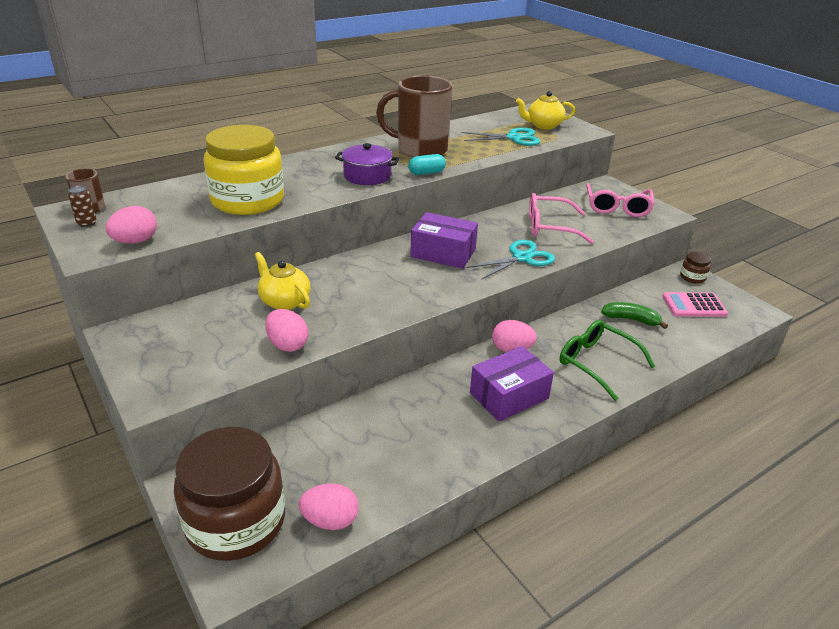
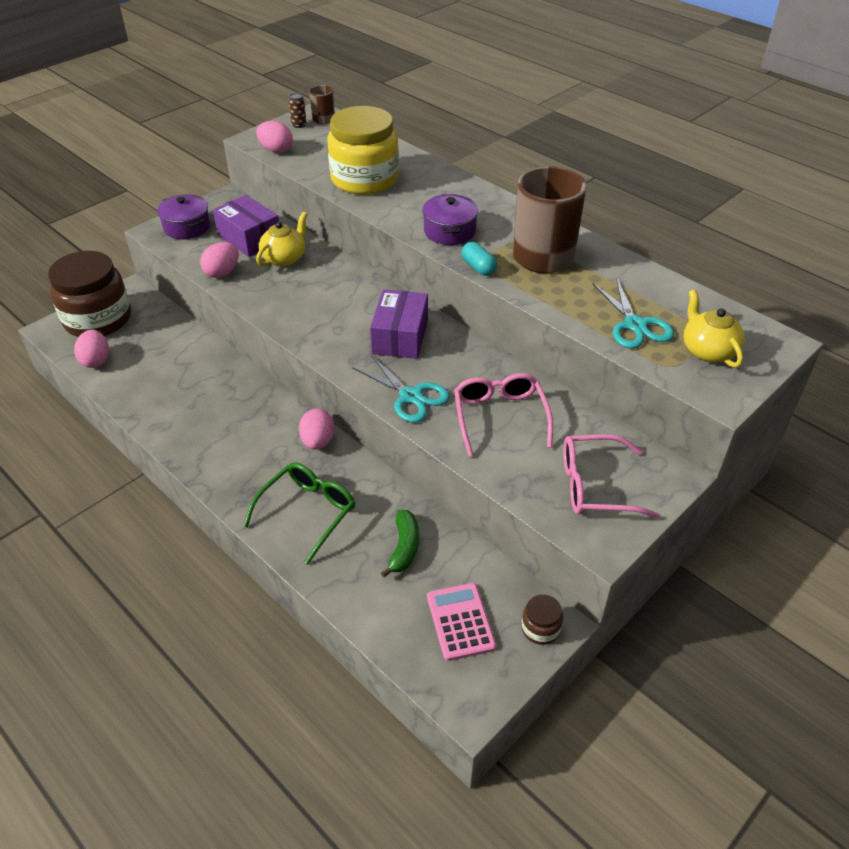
camera: 80 degrees right, 10 degrees up
(165, 369) = (187, 227): none -> purple pot
(509, 396) = (243, 444): purple box -> purple box (249, 238)

